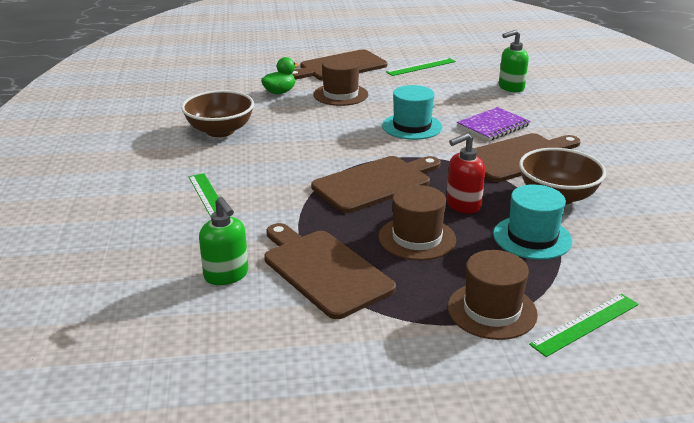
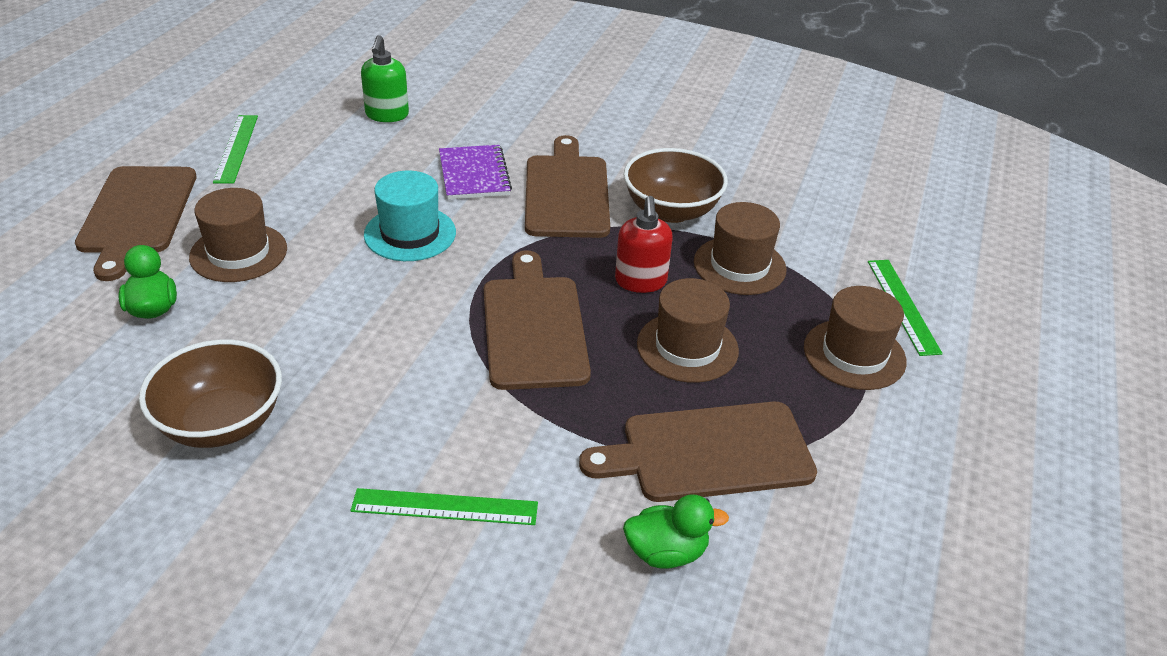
camera: 65 degrees left, 10 degrees up
(226, 275) = (666, 552): green soap dispenser -> green duck
(532, 237) = (739, 266): turquoise hat -> brown hat

